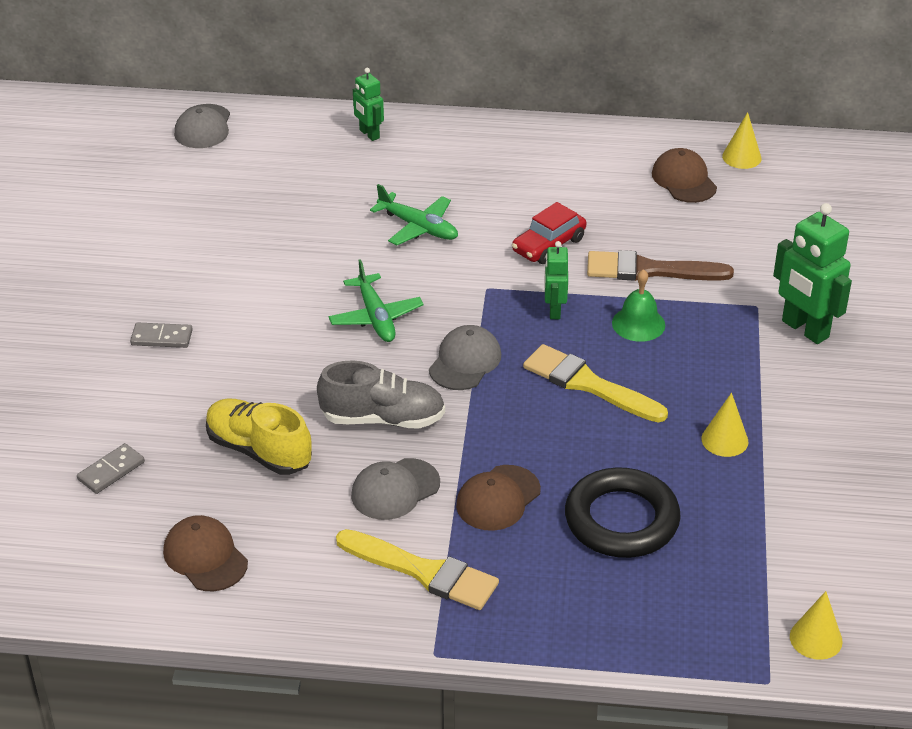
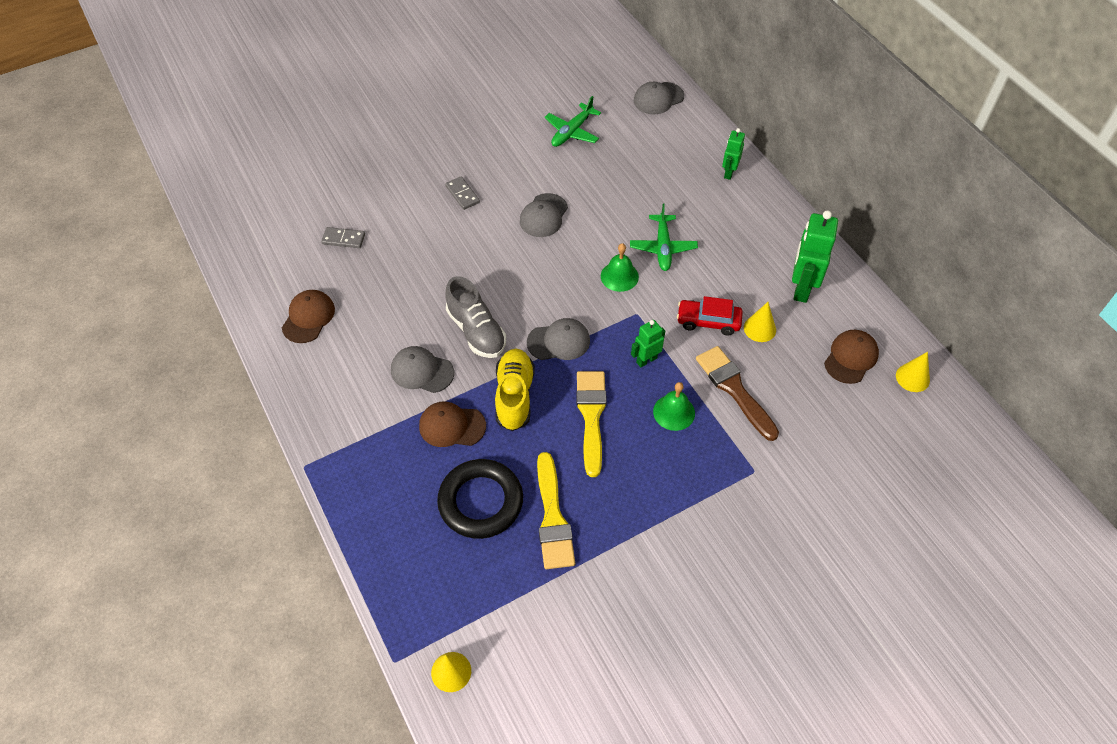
camera: 55 degrees right, 15 degrees up
(259, 451) = (406, 291): yellow shoe -> yellow shoe (514, 396)
(272, 290) = (543, 215): none -> grey cap
(376, 317) = (562, 276): green plane -> green plane (572, 132)
(423, 276) = (619, 276): none -> green bell
(423, 572) = (365, 423): yellow brush -> yellow brush (552, 517)
(724, 440) = (600, 522): yellow cone -> yellow cone (759, 328)
(804, 329) = (755, 513): green robot -> green robot (801, 288)

